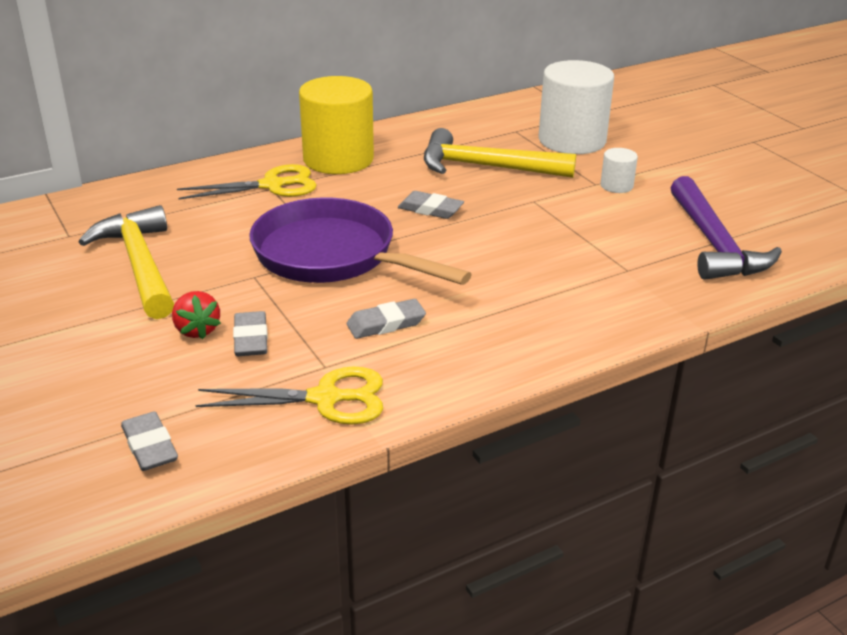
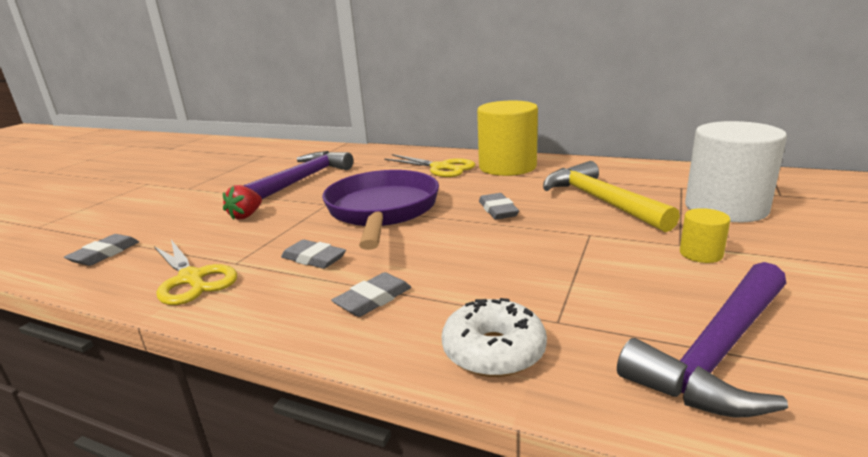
camera: 55 degrees right, 10 degrees down
(139, 264) = (303, 179): yellow hammer -> purple hammer
(250, 339) = (250, 231): grey eraser -> grey eraser (373, 299)
(616, 186) = (701, 254): white cylinder -> yellow cylinder
(632, 305) = (493, 351): none -> white donut

